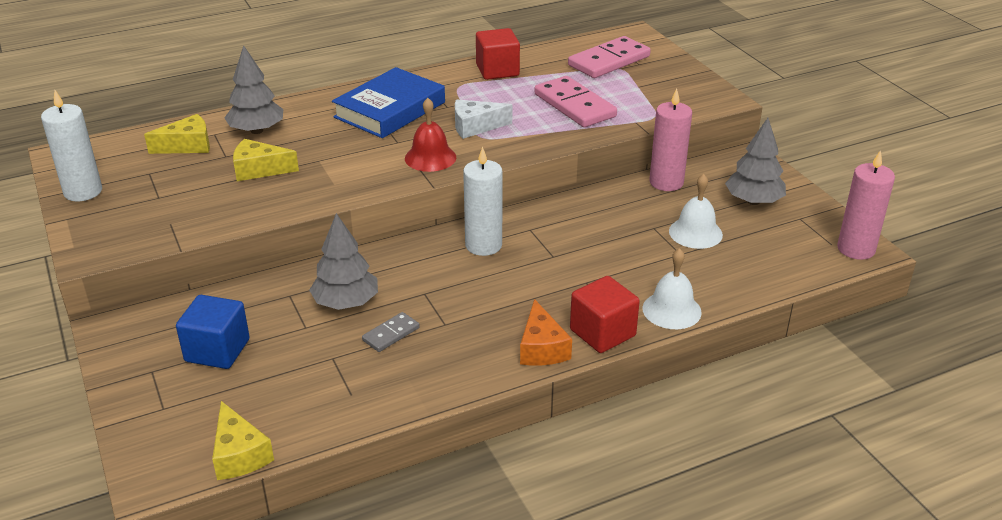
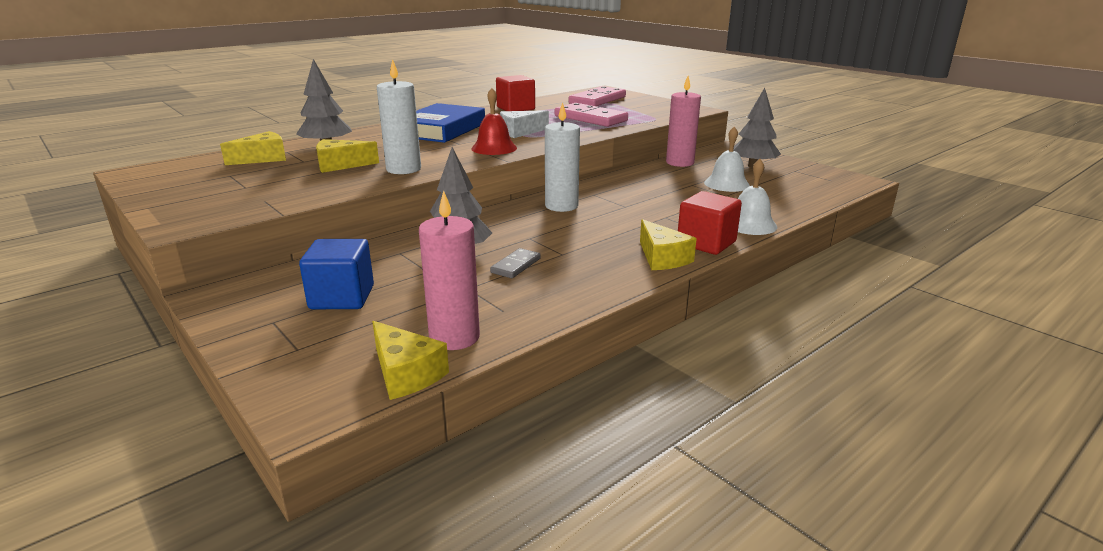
camera: 15 degrees left, 10 degrees down
(83, 192) = (161, 190): white candle -> white candle (403, 169)
(541, 348) = (662, 258): orange cheese -> yellow cheese
(856, 249) = (851, 180): pink candle -> pink candle (454, 337)

